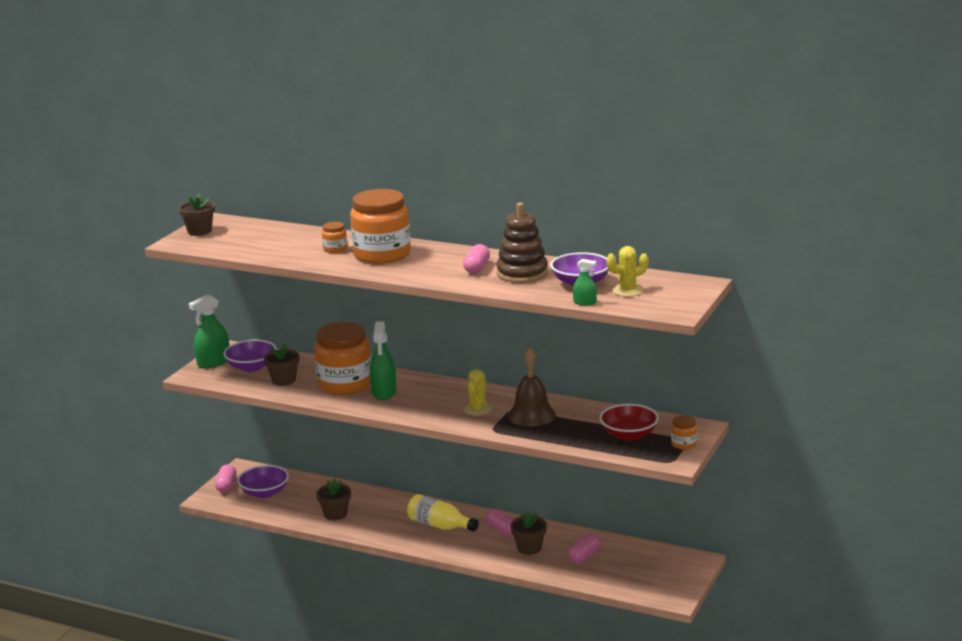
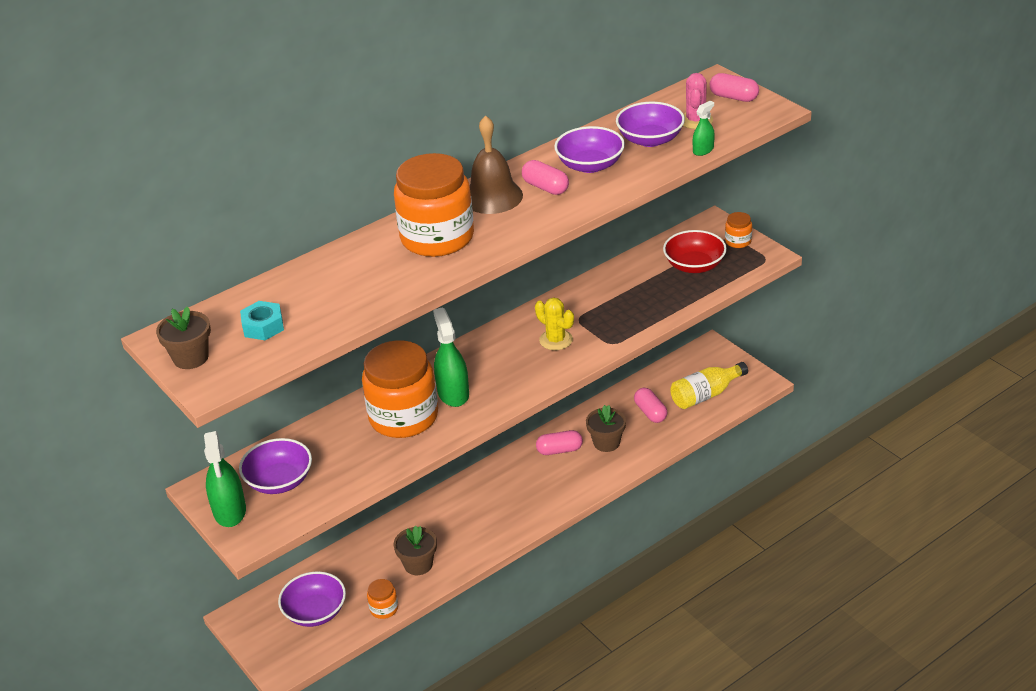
camera: 60 degrees left, 15 degrees up
(226, 486) = (266, 642): pink capsule -> pink capsule (734, 97)
(244, 238) = (263, 326): none -> turquoise nut
(284, 380) = (344, 462): brown flower pot -> none
(335, 249) = (381, 266): orange jar -> orange jar (384, 609)
(384, 392) = (453, 393): green spray bottle -> green spray bottle turned 135 degrees counterclockwise
(440, 525) = (512, 491): yellow bottle -> yellow bottle (706, 395)
(522, 273) = (590, 165): brown stacking toy -> purple bowl
(531, 415) = (600, 309): brown bell -> brown bell (492, 196)
(627, 291) = (695, 120): yellow cactus -> pink cactus

